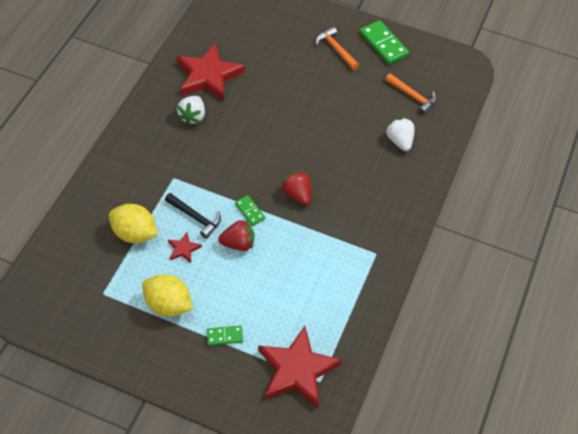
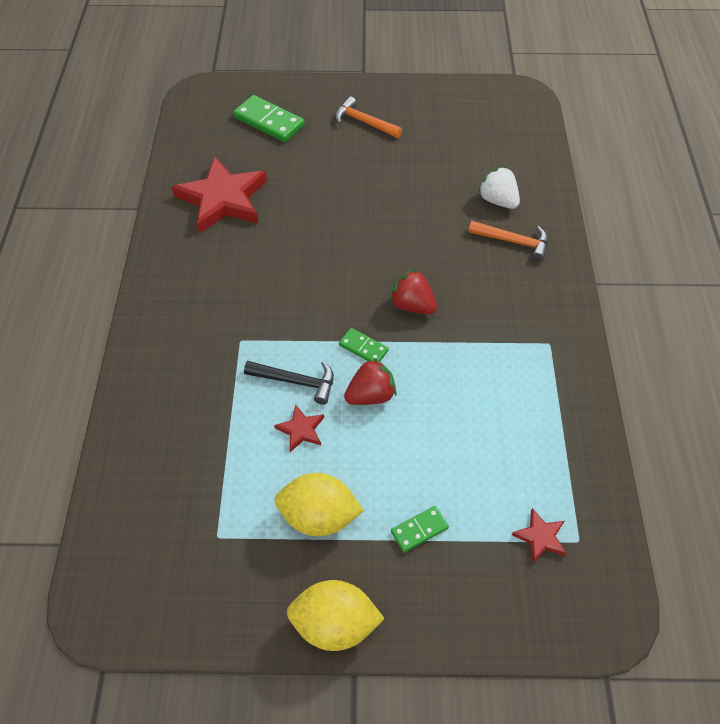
camera: 20 degrees left, 0 degrees up
(135, 233) = (223, 434): yellow lemon -> yellow lemon (335, 623)
(192, 116) = (227, 254): white strawberry -> none
(297, 370) = (540, 537): red star -> red star, size x0.44
(383, 44) = (416, 100): green domino -> green domino (269, 121)
(412, 96) = (482, 146): orange hammer -> orange hammer (513, 241)

